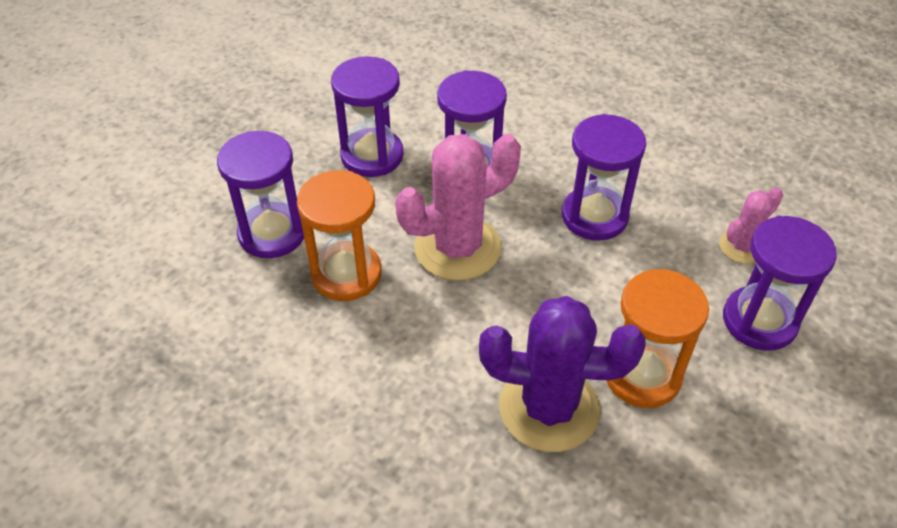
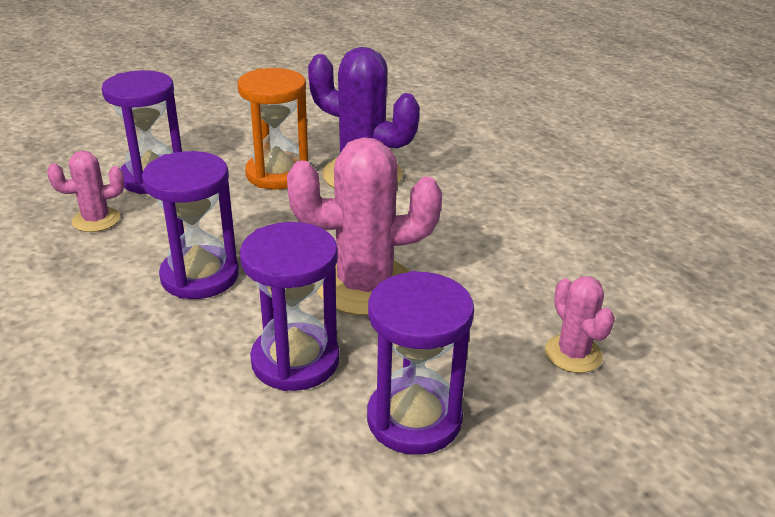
camera: 160 degrees left, 15 degrees down
(272, 233) = (573, 354): purple hourglass -> pink cactus
(346, 274) = (494, 293): orange hourglass -> none

